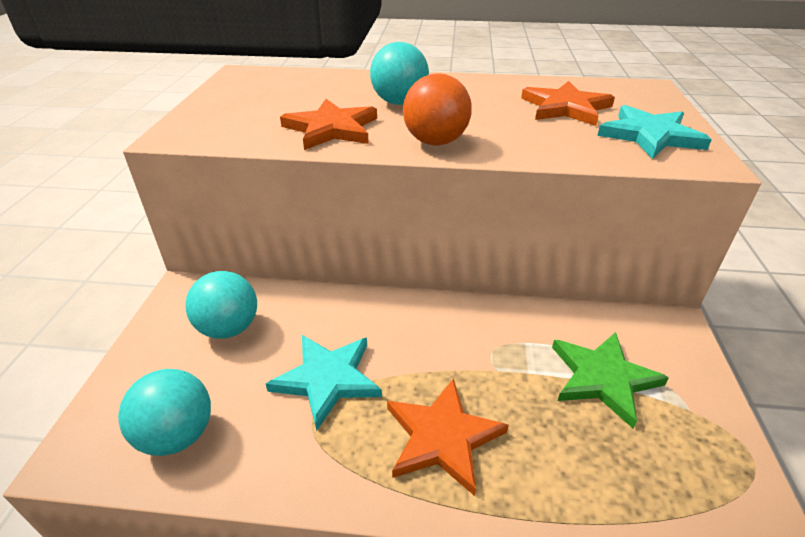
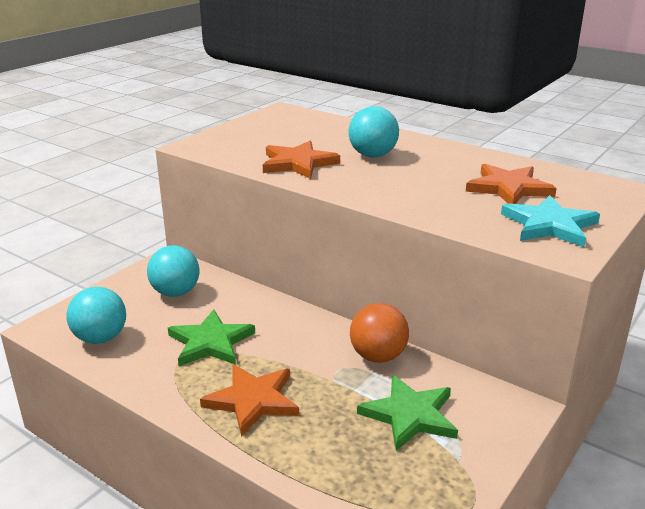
camera: 30 degrees right, 10 degrees down
(327, 379) = (210, 342): turquoise star -> green star
(435, 142) = (360, 188): orange ball -> orange ball (378, 356)

